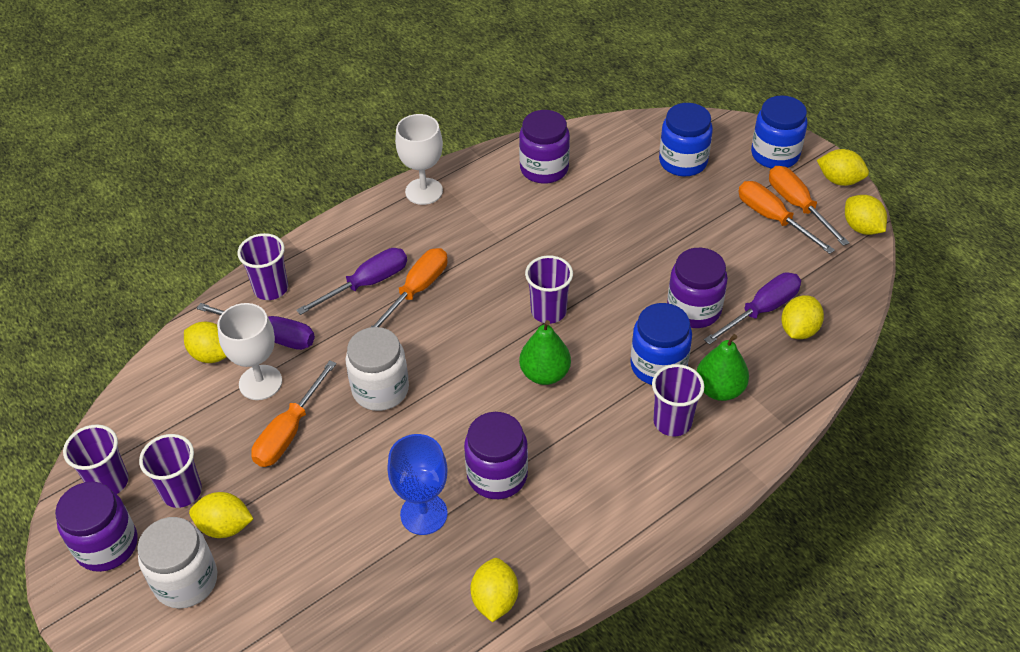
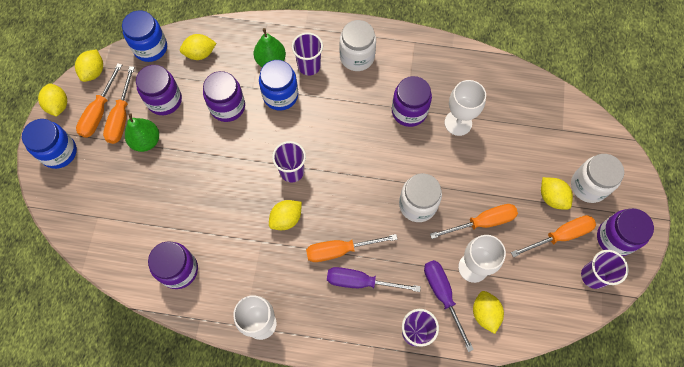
camera: 135 degrees left, 20 degrees up
(182, 492) = (560, 236): purple cup -> orange screwdriver
(424, 514) = (458, 123): blue goblet -> white goblet
(495, 600) = (464, 63): yellow lemon -> yellow lemon (286, 219)
(544, 374) = (334, 139): green pear -> green pear (146, 141)
(634, 482) = (357, 57): none -> white jar
(683, 162) = (106, 196): blue jar -> blue jar (150, 48)
(760, 263) = (164, 100): none -> purple jar
(761, 310) = (200, 77): purple screwdriver -> none

